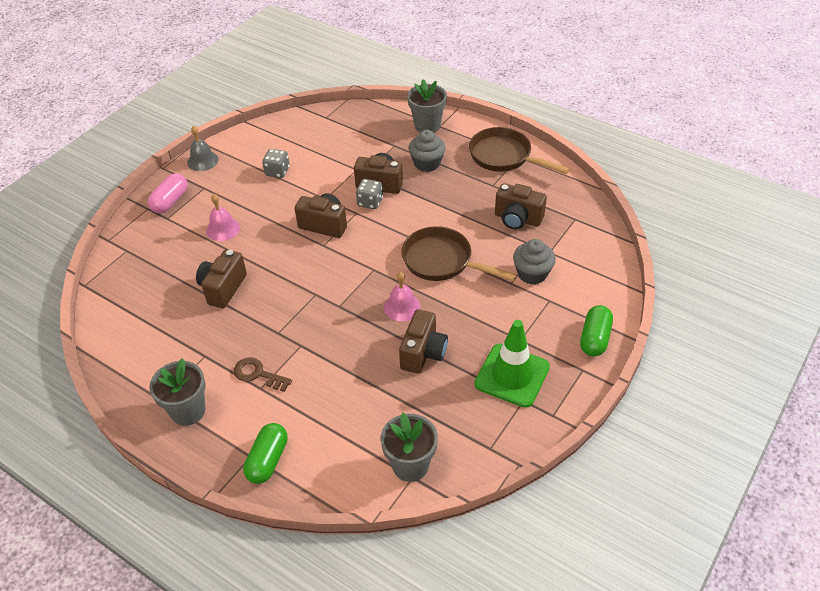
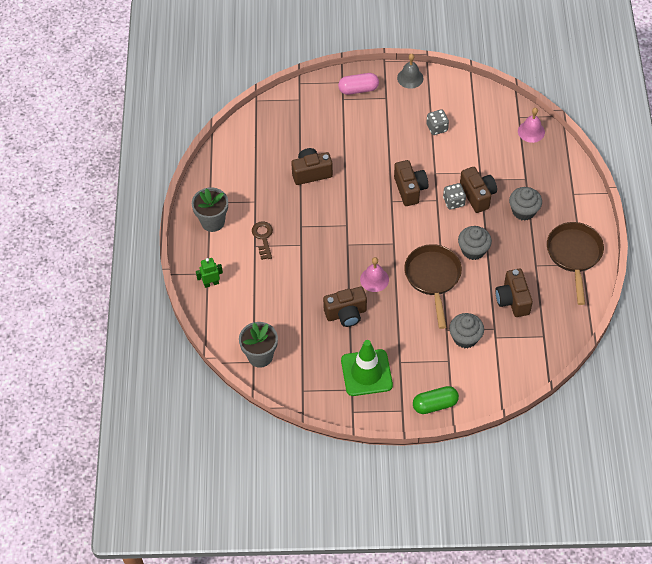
camera: 55 degrees right, 10 degrees up
(223, 229) = (359, 136): pink bell -> pink bell (531, 131)
(268, 460) = (211, 283): green capsule -> green robot
(427, 126) = (566, 186): grey flower pot -> none
(437, 217) = (473, 250): none -> grey cupcake

